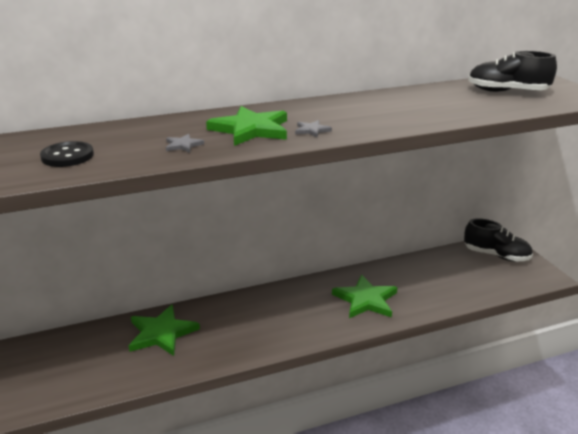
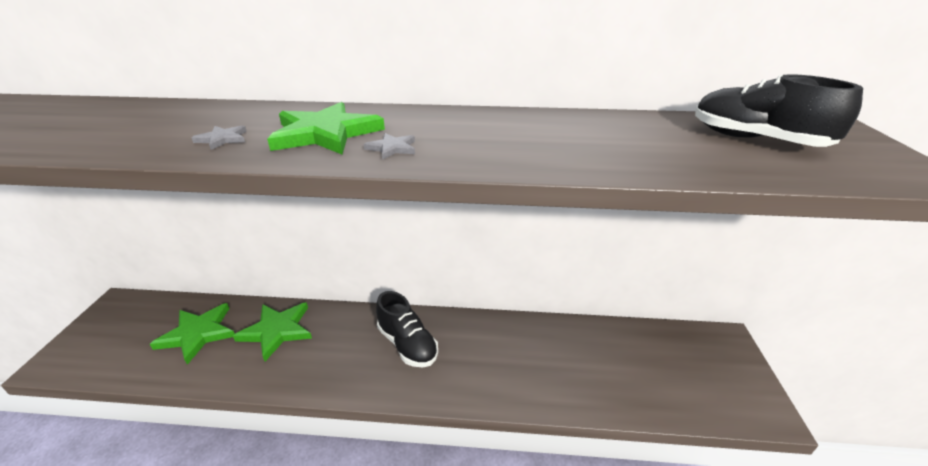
camera: 25 degrees right, 5 degrees up
(67, 156) = (102, 129): black button -> none
(365, 300) = (500, 363): green star -> green star (198, 333)
(496, 255) = (706, 354): black shoe -> black shoe (407, 344)

